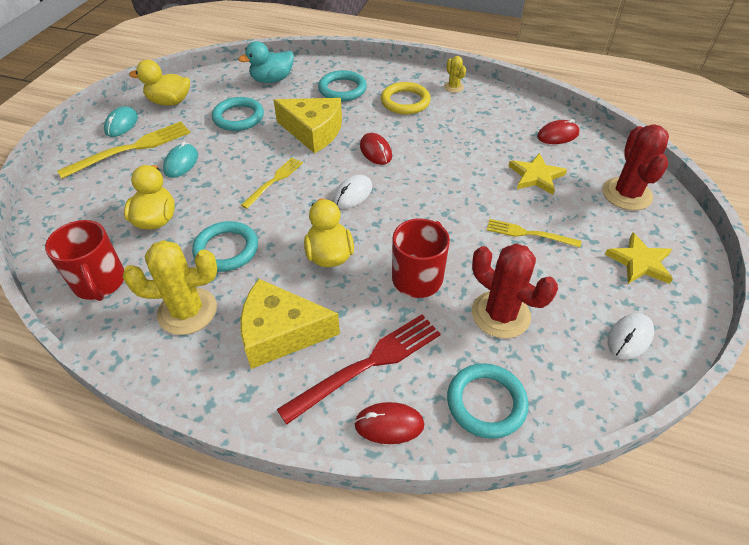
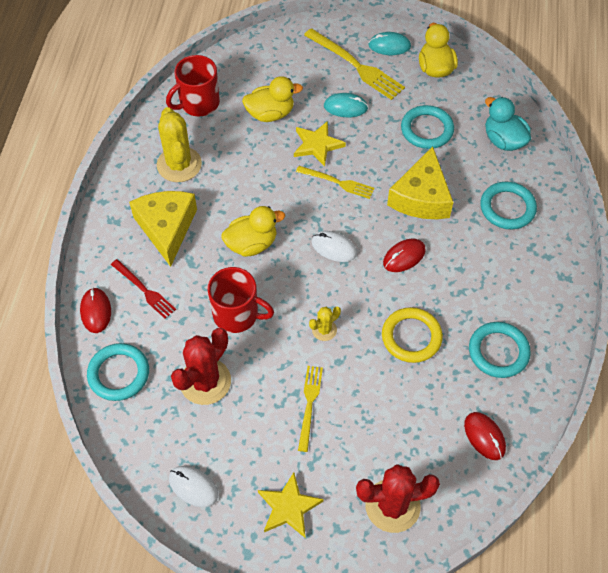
camera: 80 degrees right, 10 degrees up
(226, 249) = (245, 170): turquoise ring -> turquoise ring (498, 352)
(368, 365) = (144, 290): red fork -> red fork, size x0.61
(405, 101) = (503, 272): yellow ring -> yellow ring (411, 337)
(453, 87) = (551, 319): yellow cactus -> yellow cactus (324, 330)
(536, 176) = (401, 411): yellow star -> yellow star (317, 145)

